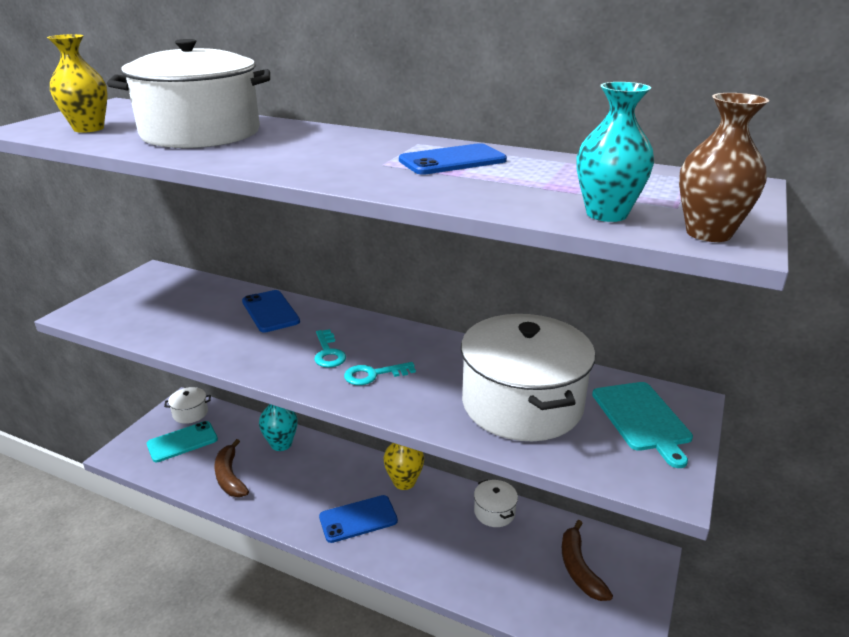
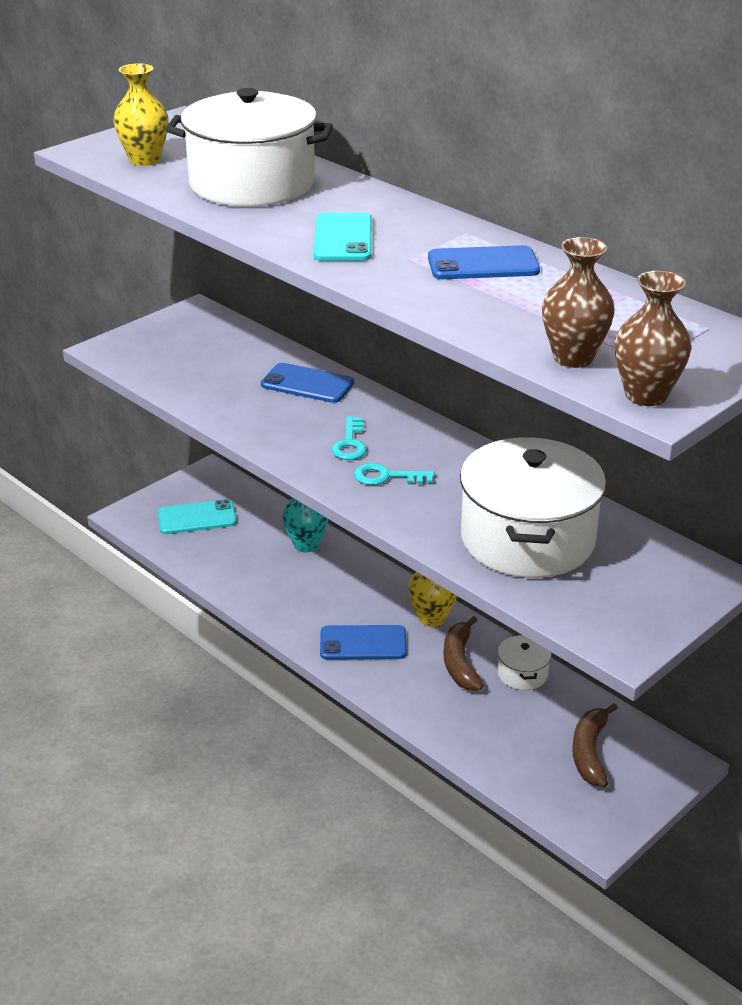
camera: 20 degrees right, 5 degrees up
(190, 413) = (214, 487): white pot -> none
(230, 477) = (238, 567): brown banana -> brown banana (460, 662)
(270, 311) = (307, 384): blue phone -> blue phone turned 60 degrees counterclockwise
(310, 158) = (343, 238): none -> turquoise phone
(606, 214) = (573, 358): turquoise vase -> brown vase
(642, 418) = (649, 581): turquoise cutting board -> none

